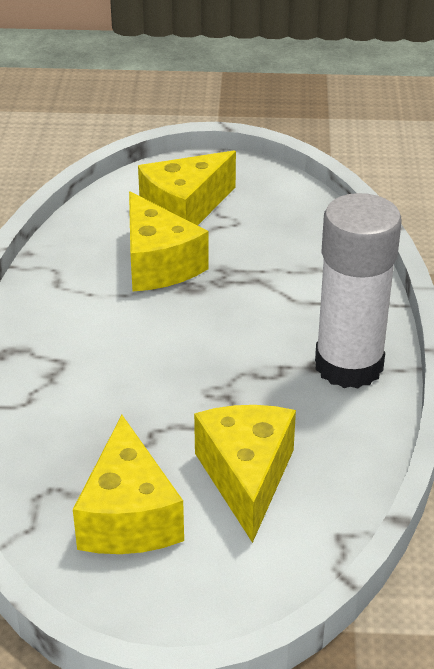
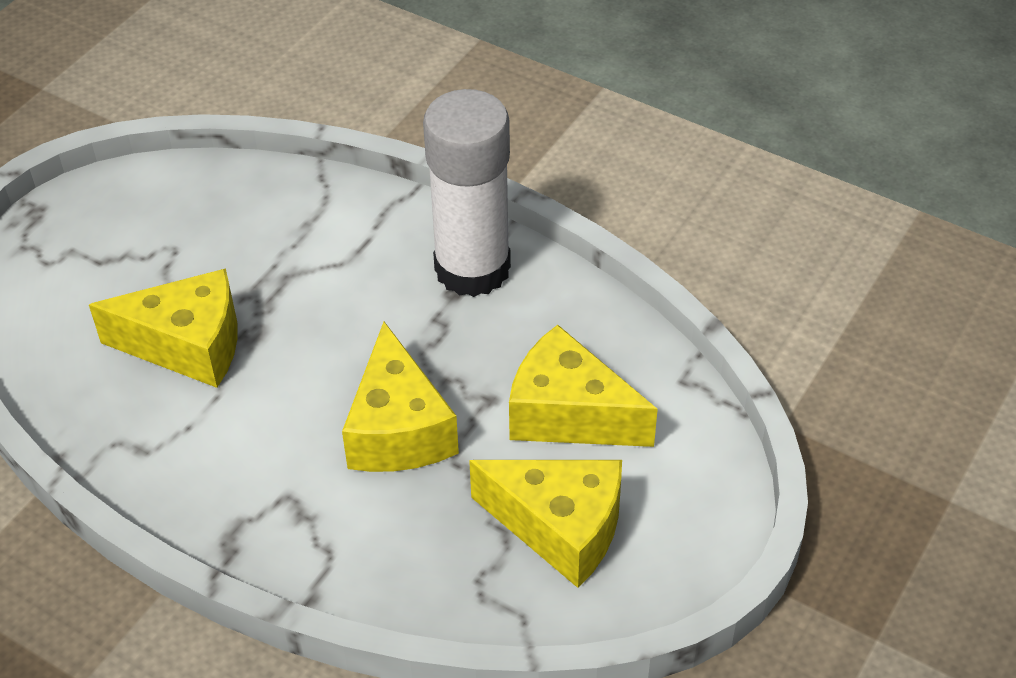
camera: 60 degrees left, 10 degrees up
(184, 209) = (108, 281): yellow cheese -> yellow cheese (398, 429)

